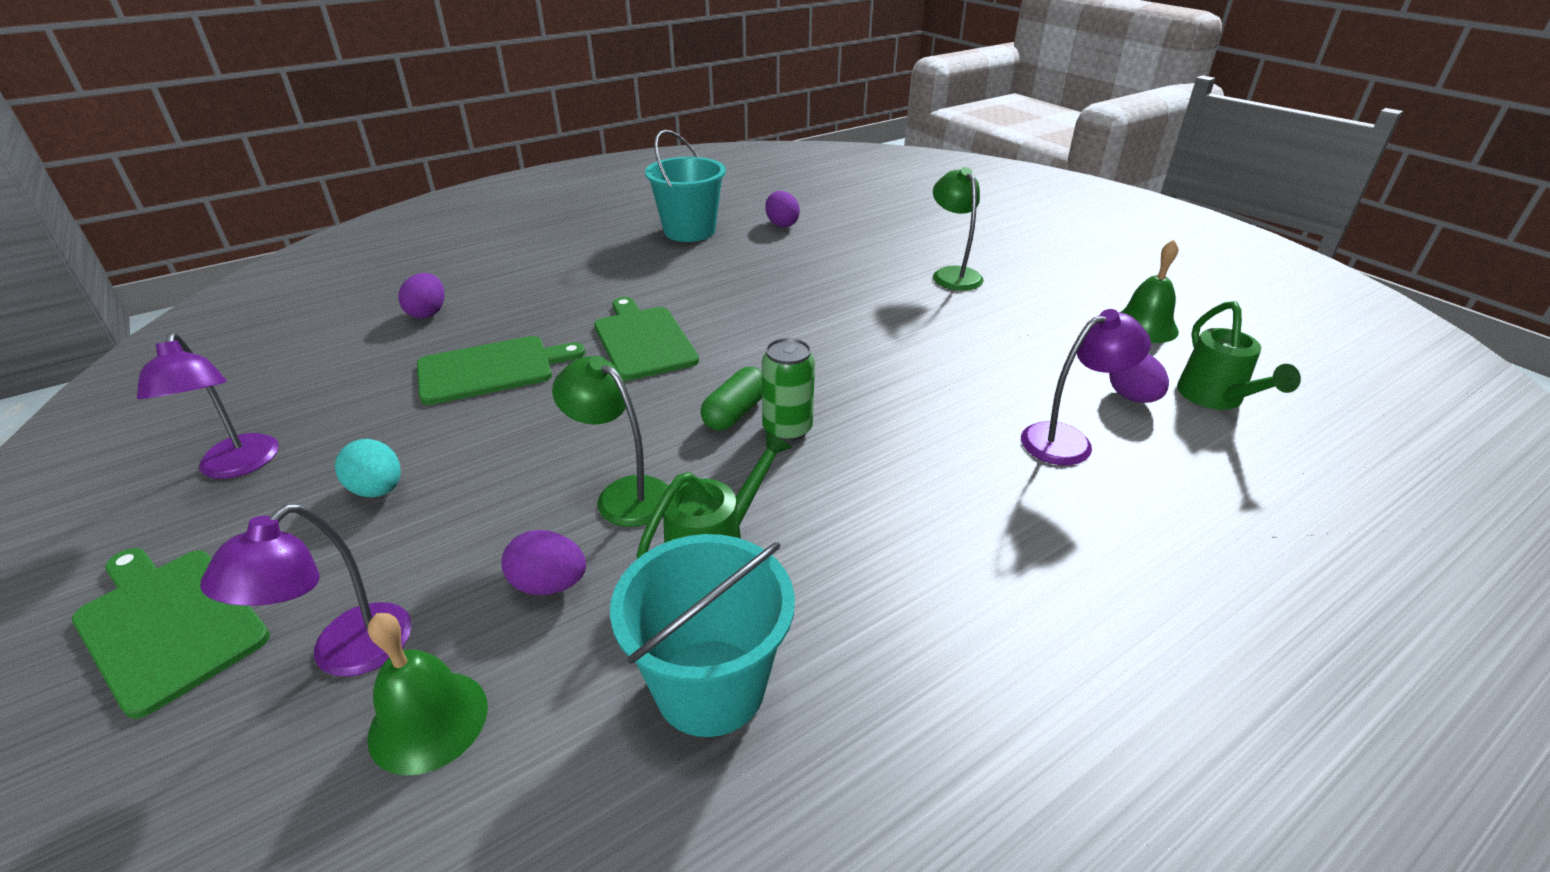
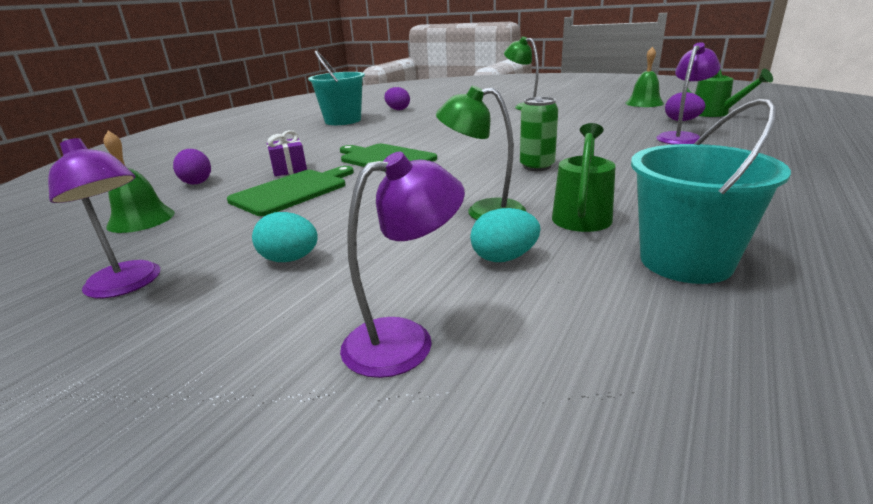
camera: 25 degrees left, 10 degrees down
(168, 623) = (192, 387): green cutting board -> none
(346, 654) = (405, 340): purple lamp -> purple lamp turned 120 degrees counterclockwise
(428, 721) = (535, 345): green bell -> green bell (141, 219)
(529, 323) = (289, 169): none -> purple gift
(549, 584) = (504, 258): purple egg -> turquoise egg
(735, 412) = (495, 168): green capsule -> none

